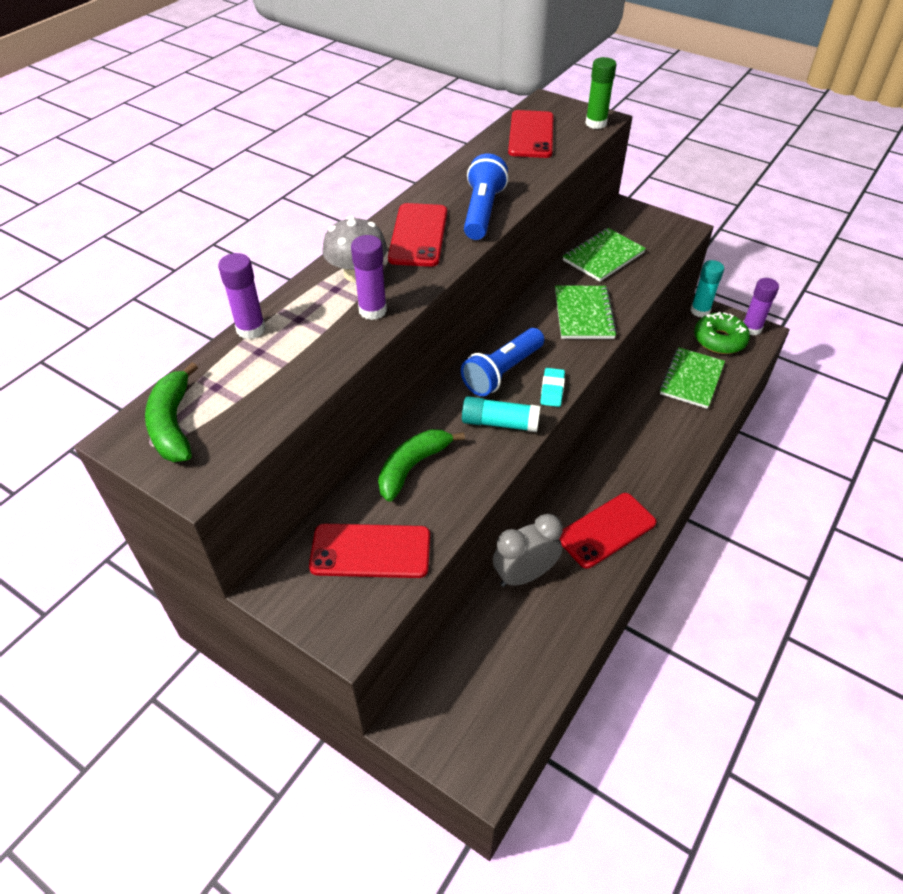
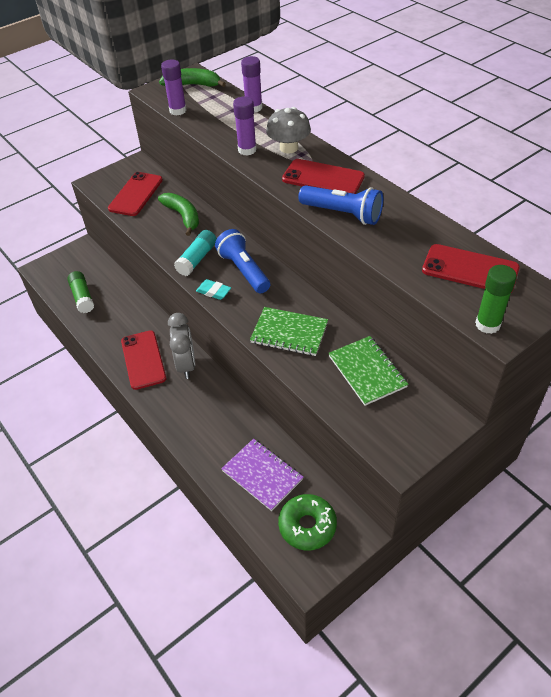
camera: 110 degrees right, 0 degrees up
(524, 575) = (135, 310): grey clock -> grey clock (186, 365)
(526, 662) = (82, 297): none -> green glue stick
(691, 379) = (262, 475): green notebook -> purple notebook
(700, 311) = (358, 528): turquoise glue stick -> none
(751, 329) = (315, 567): purple glue stick -> purple glue stick (178, 110)

